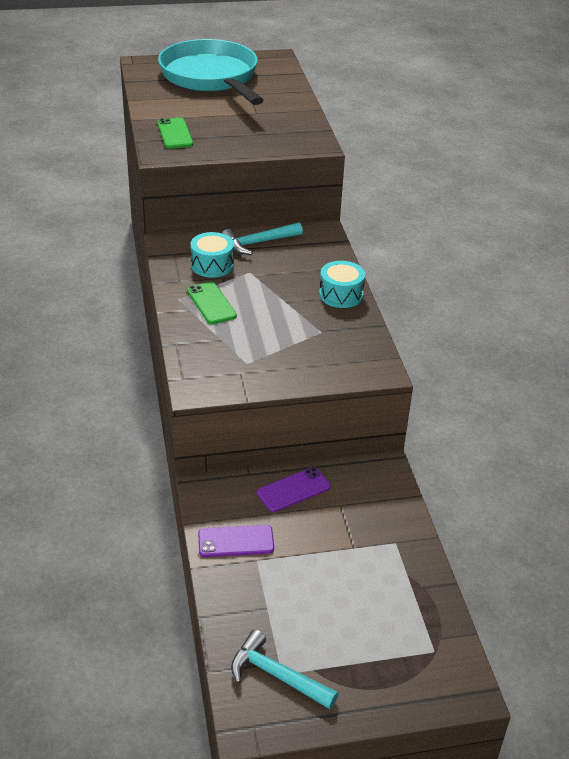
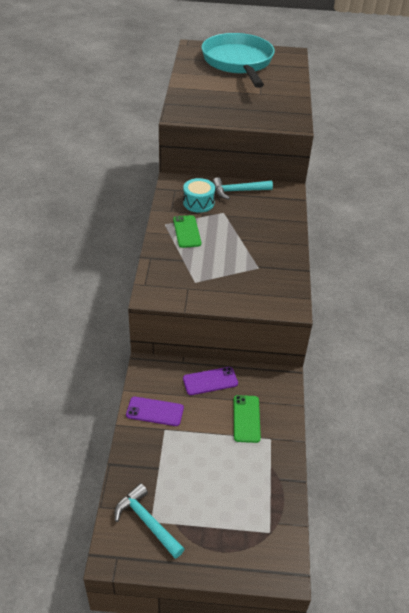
camera: 15 degrees right, 5 degrees up
(175, 134) = (194, 101): green phone -> green phone (246, 418)
(341, 295) = (284, 241): turquoise drum -> none

